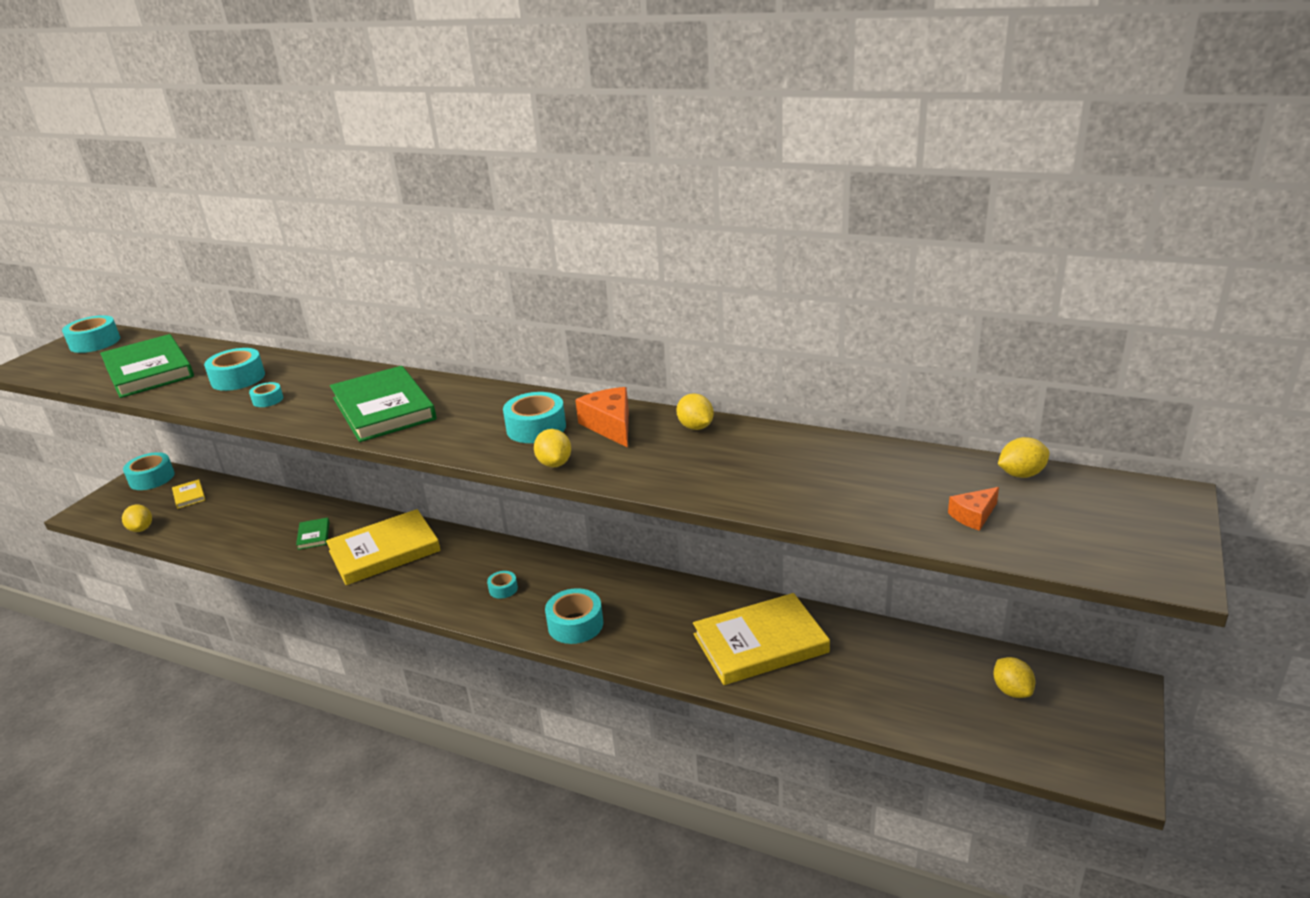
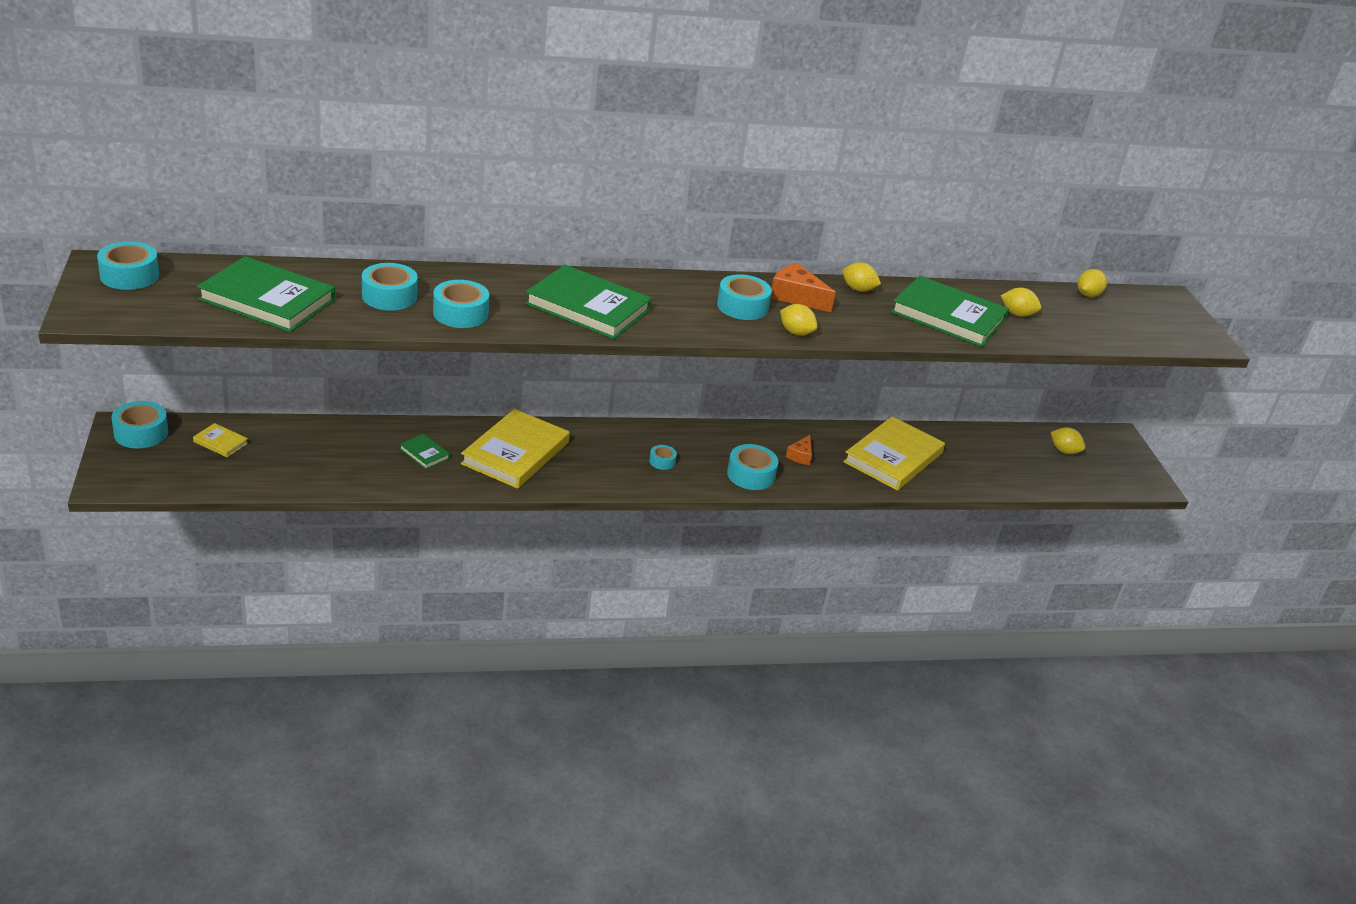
camera: 40 degrees left, 5 degrees up
(141, 529) = (214, 485): yellow lemon -> yellow lemon (1017, 314)
(268, 400) = (460, 313): turquoise tape -> turquoise tape, size x1.83
(771, 473) = (948, 316): none -> green book
(973, 516) = (1090, 326): orange cheese -> orange cheese (800, 456)

